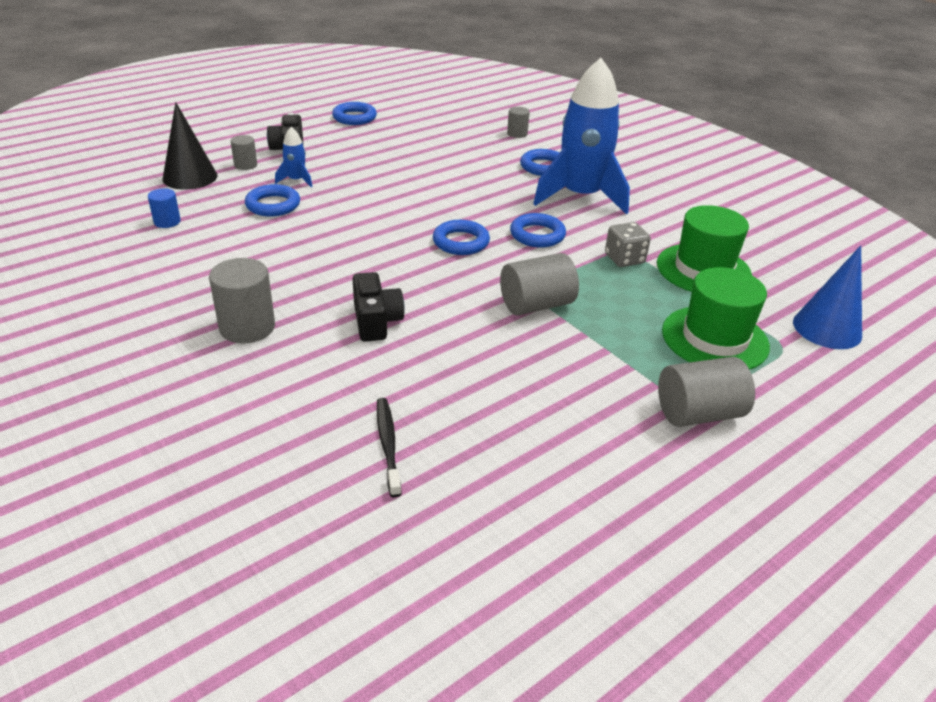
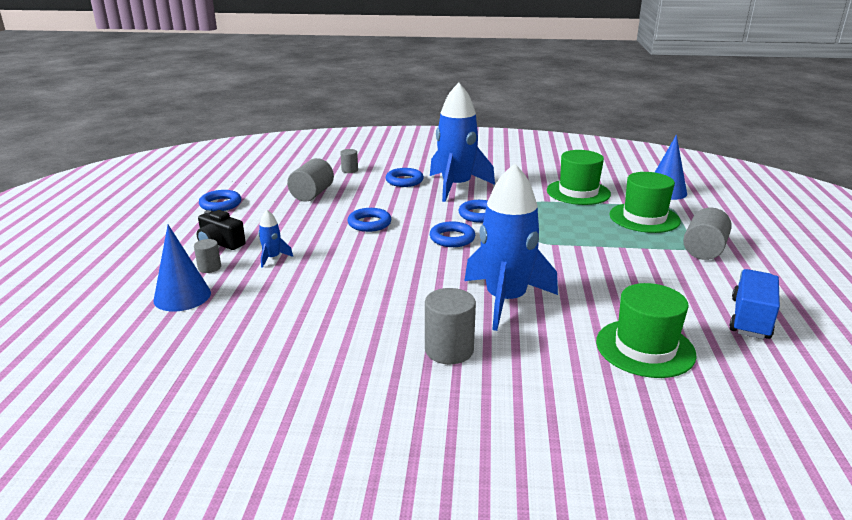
camera: 45 degrees left, 10 degrees down
(167, 222) = (238, 331): blue cylinder -> none
(190, 177) = (182, 296): black cone -> blue cone
(273, 205) = (293, 279): blue ring -> blue ring (369, 223)
(376, 321) = (505, 300): black camera -> blue rocket
(388, 444) = (645, 348): black toothbrush -> green hat
(536, 305) = (554, 246): grey cylinder -> grey cylinder (312, 194)
(560, 507) = (750, 319): none -> blue truck
(624, 259) = (540, 205): grey dice -> none

